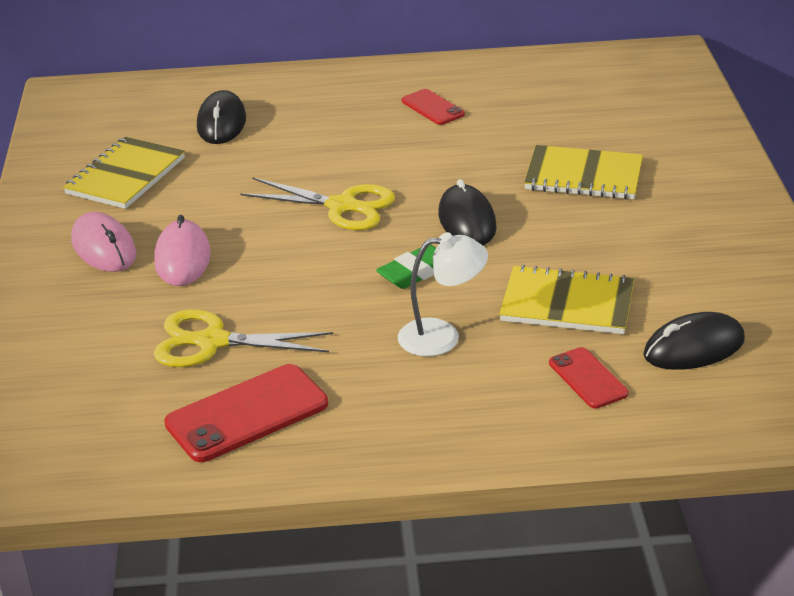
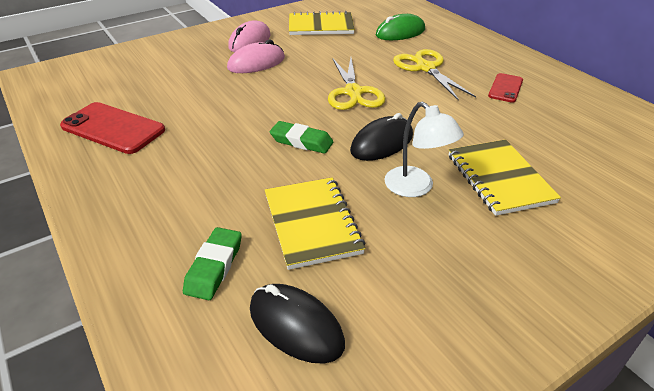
camera: 60 degrees right, 5 degrees up
(213, 342) = (180, 96): yellow scissors -> yellow scissors (425, 68)
(221, 123) = (400, 32): black mouse -> green mouse
(442, 336) = (232, 175): white lamp -> white lamp (416, 187)
(588, 378) = (214, 267): red phone -> green eraser

